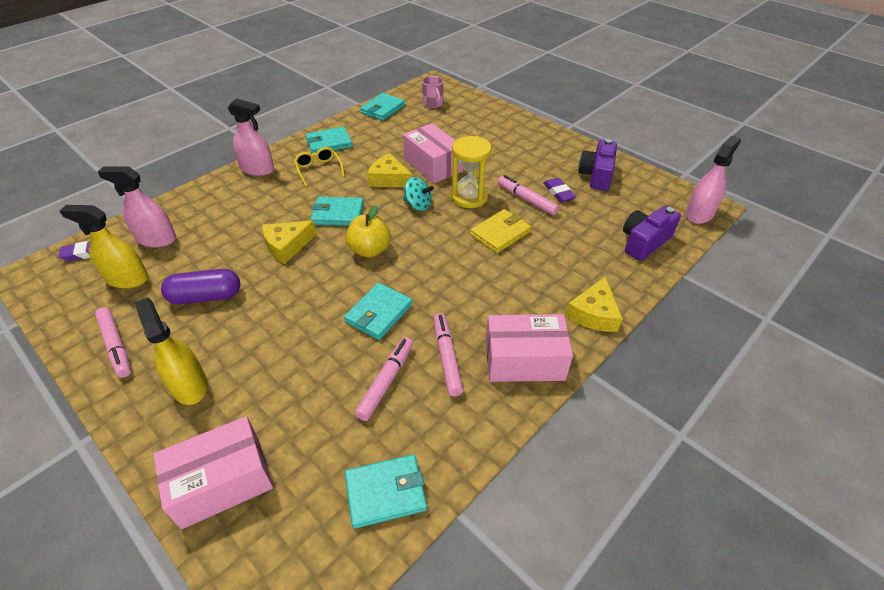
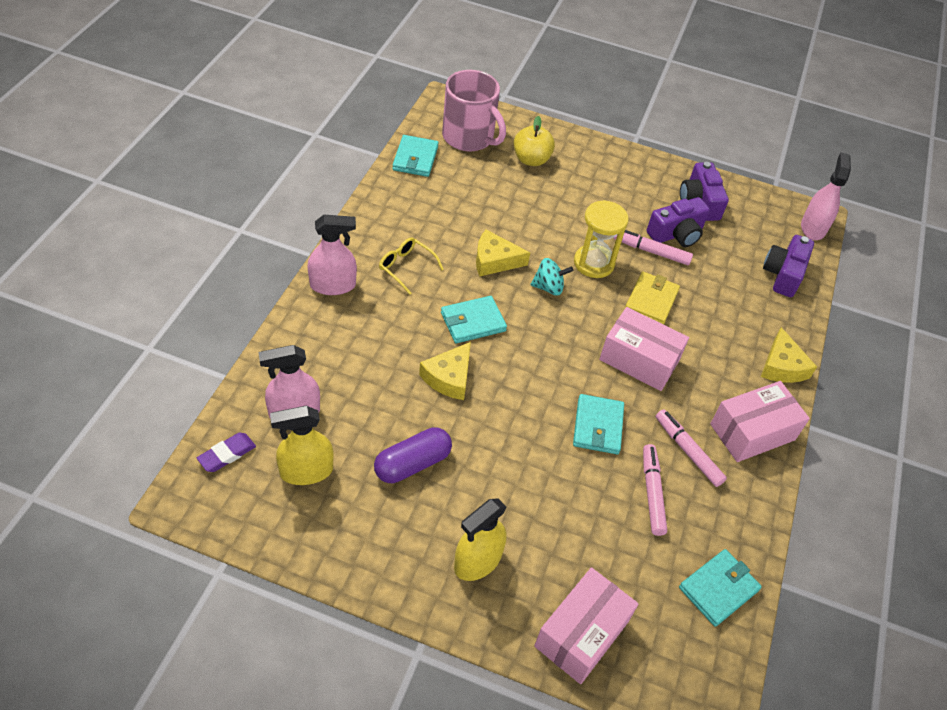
camera: 30 degrees left, 5 degrees up
(116, 346) = (366, 548): pink marker -> none
(189, 385) = (477, 561): yellow spray bottle -> yellow spray bottle turned 75 degrees counterclockwise
(329, 143) = (389, 225): turquoise wallet -> none
(370, 250) = (538, 358): yellow apple -> yellow apple (531, 160)
(433, 104) = (469, 137): pink mug -> pink mug, size x1.99
(433, 165) = (528, 229): pink box -> pink box (639, 360)
(558, 192) = (676, 234): purple eraser -> purple camera

